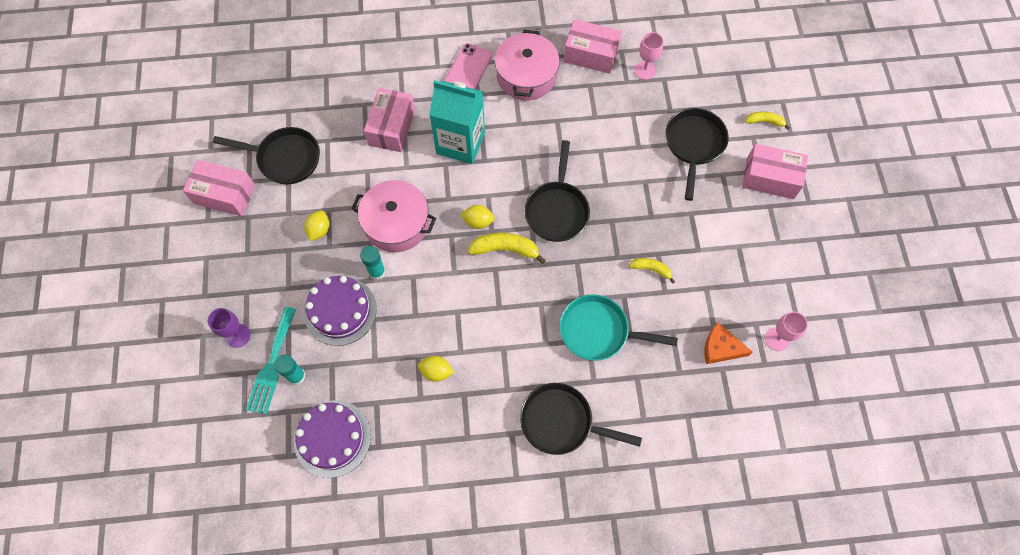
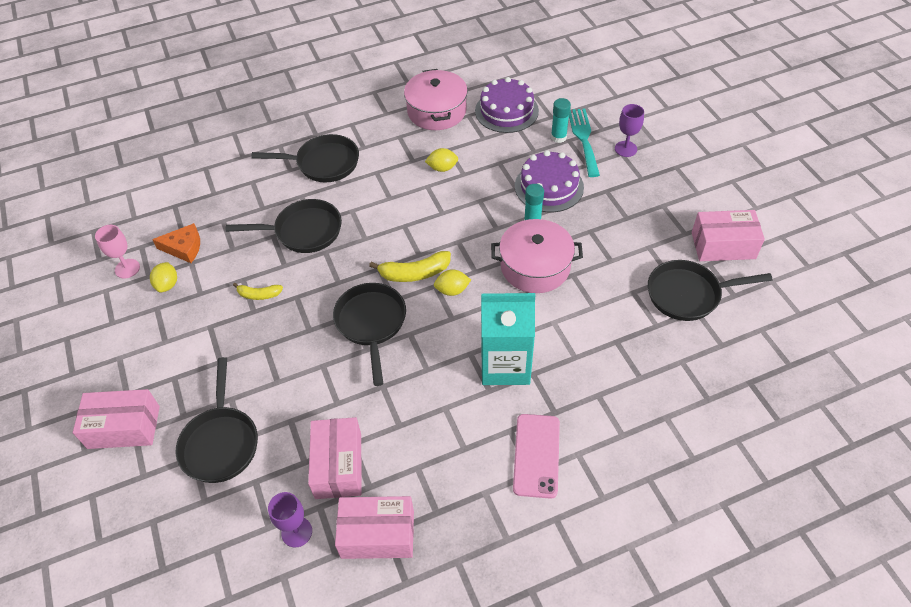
camera: 165 degrees right, 15 degrees down
(319, 230) = (608, 241): yellow lemon -> yellow lemon (167, 285)
(392, 127) = (593, 360): pink box -> pink box (338, 465)
(526, 76) = (457, 474): pink pot -> pink pot (436, 111)
(599, 331) = (303, 231): turquoise pan -> black pan
(645, 70) = (296, 532): pink goblet -> purple goblet
(764, 122) = (126, 502): yellow banana -> none

